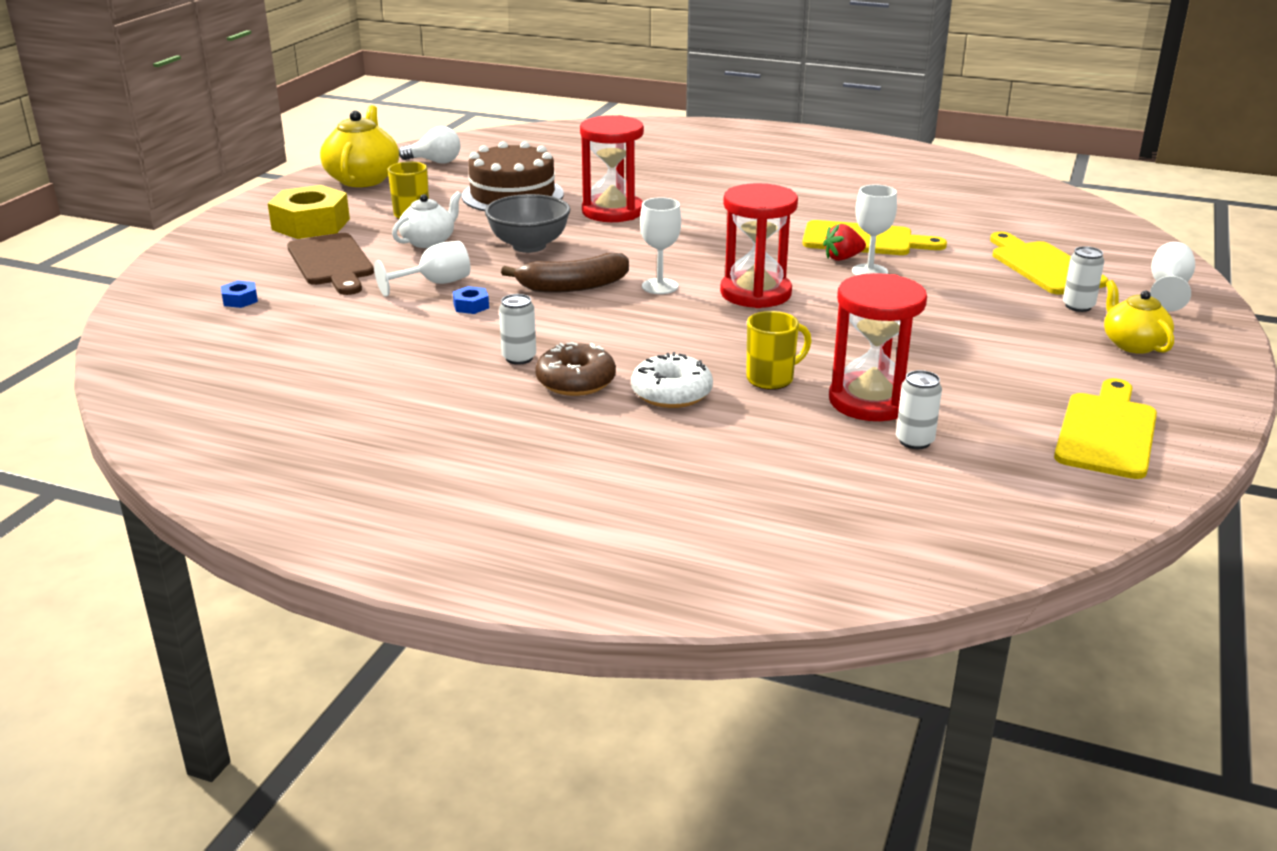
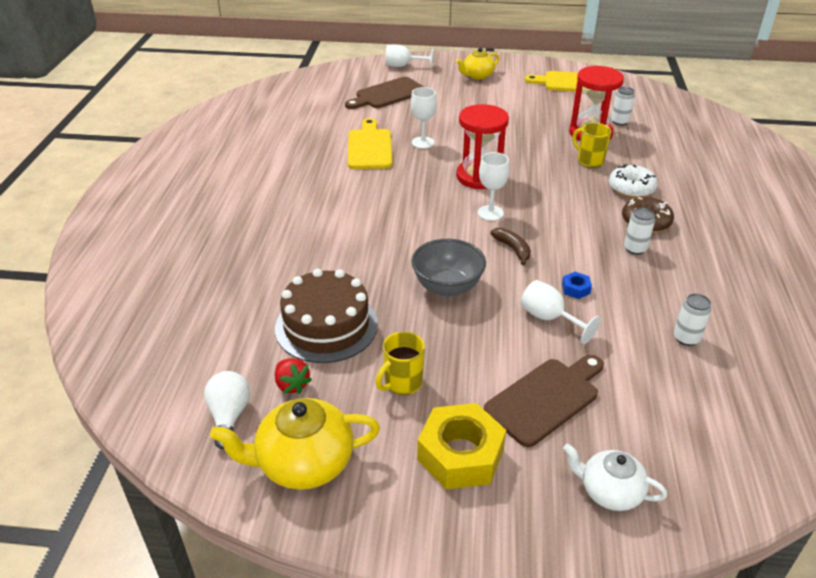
camera: 105 degrees left, 10 degrees up
(240, 300) = (658, 431): blue nut -> none
(429, 241) = (465, 349): white teapot -> white teapot (609, 491)
(573, 286) = (513, 249): brown banana -> brown banana, size x0.62
(612, 212) = (352, 258): red hourglass -> none
(842, 258) = (405, 152): red strawberry -> red strawberry (292, 385)
(1043, 266) = (388, 94): yellow cutting board -> brown cutting board
(1078, 306) = (439, 86): white can -> white can (686, 338)

